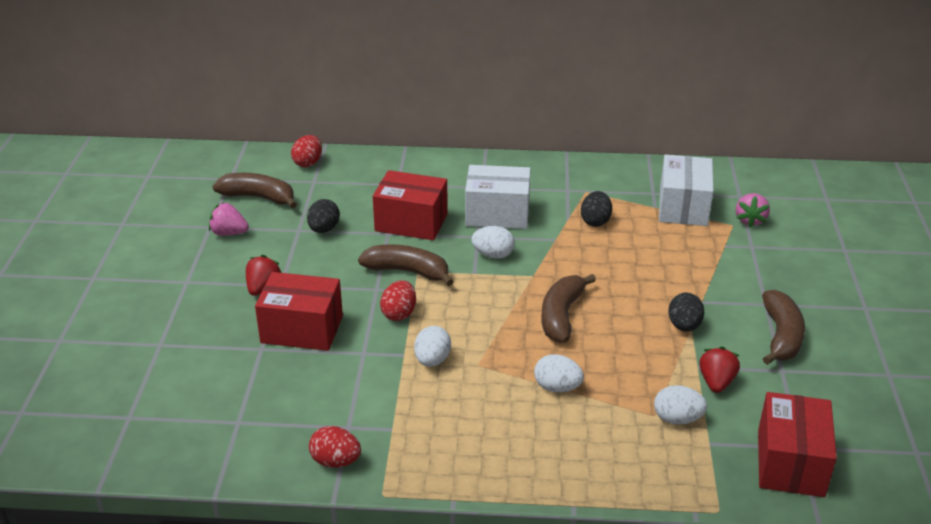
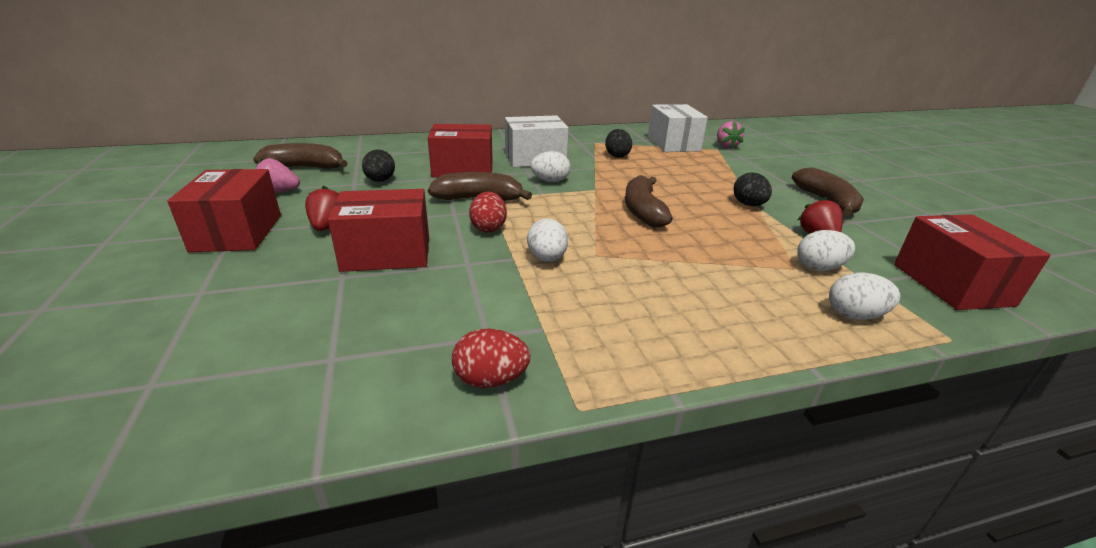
camera: 20 degrees left, 5 degrees down
(190, 283) = (237, 233): none -> red box
(308, 163) = (348, 145): red egg -> none
(557, 387) = (688, 261): white egg -> white egg (854, 315)

